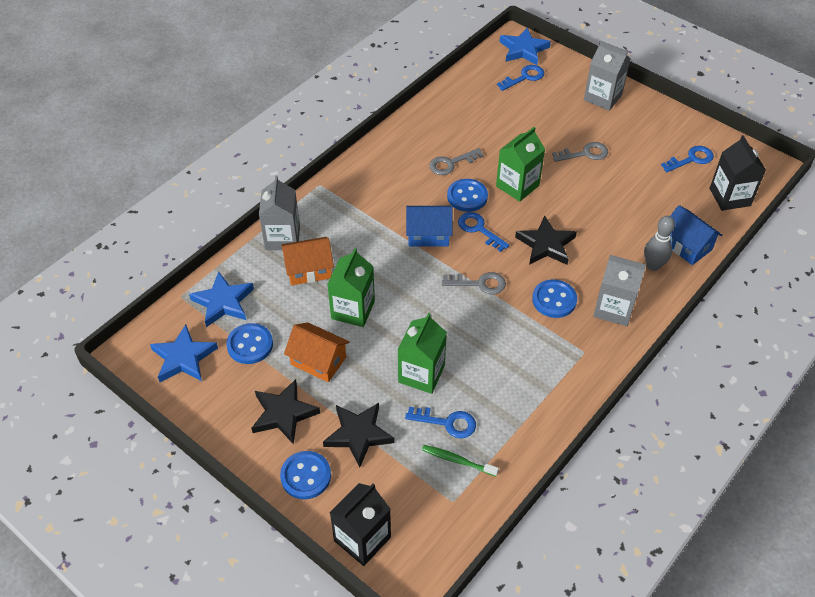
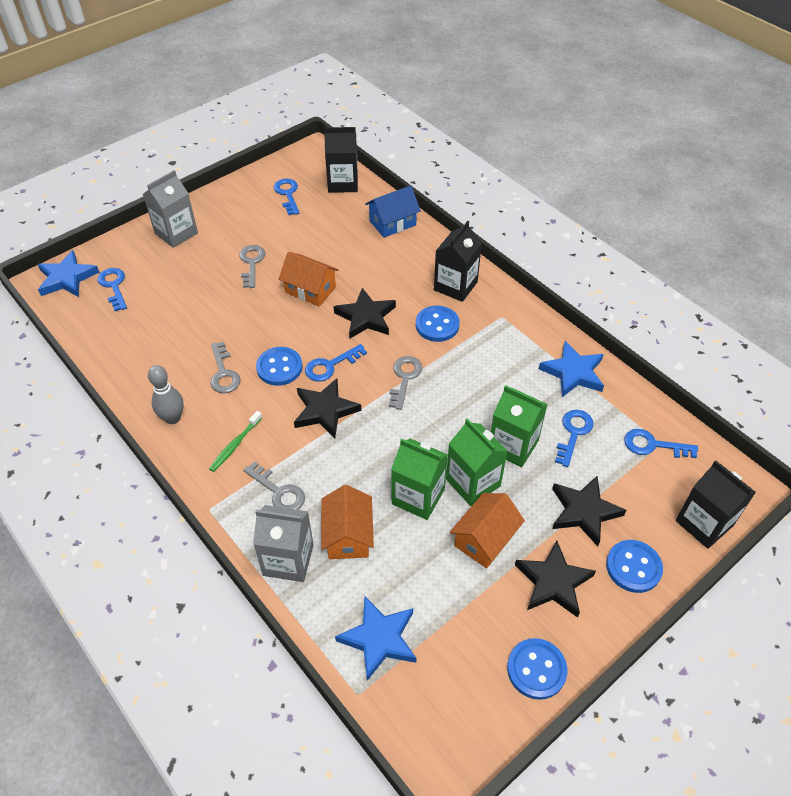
camera: 80 degrees left, 0 degrees up
(183, 358) = (461, 693): blue star -> blue star (573, 372)
(250, 345) = (451, 611): blue button -> blue button (536, 669)
(342, 220) = (278, 491): none -> grey key
(428, 234) = (325, 410): blue house -> black star
(448, 494) = (653, 445): none -> blue key
(457, 461) = (616, 432): green toothbrush -> green toothbrush (235, 445)
(517, 186) = (278, 323): green carton -> green carton (473, 482)
(566, 199) = (310, 290): none -> orange house
(614, 309) = (455, 286): grey carton -> black carton
(653, 265) = (410, 249): grey bowling pin -> grey bowling pin (173, 418)

